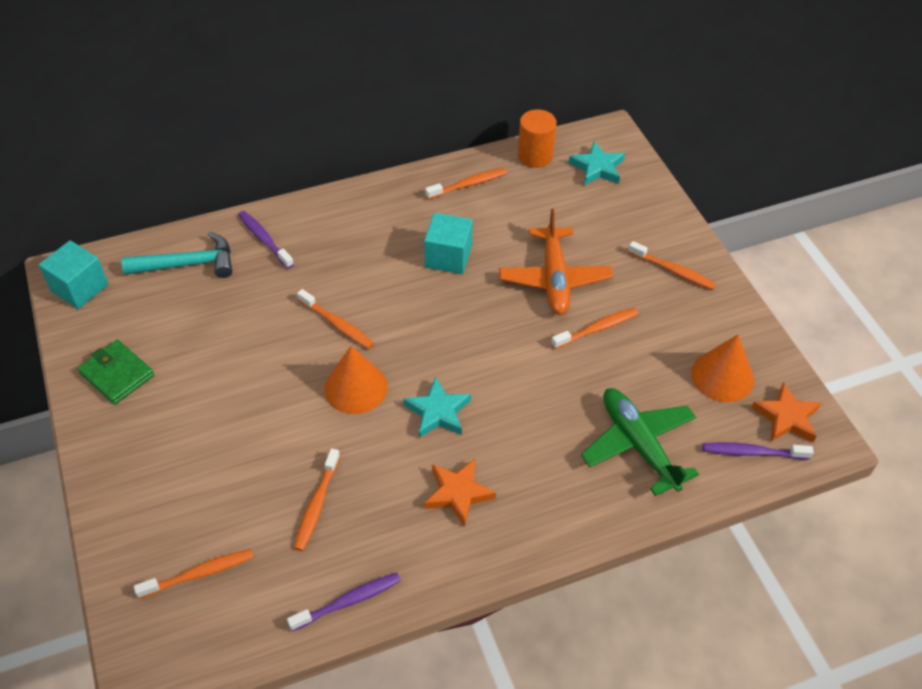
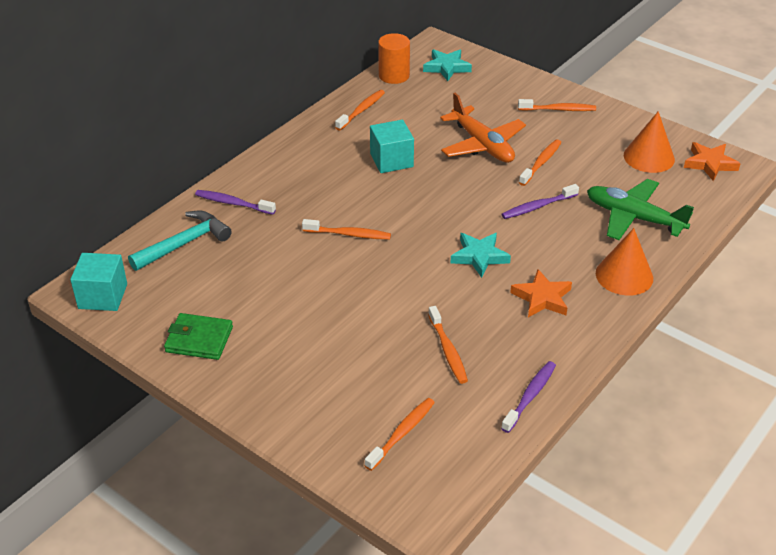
camera: 30 degrees left, 10 degrees down
(356, 387) = (403, 267): orange cone -> orange cone (624, 275)
(752, 452) = (708, 191): purple toothbrush -> purple toothbrush (538, 206)

